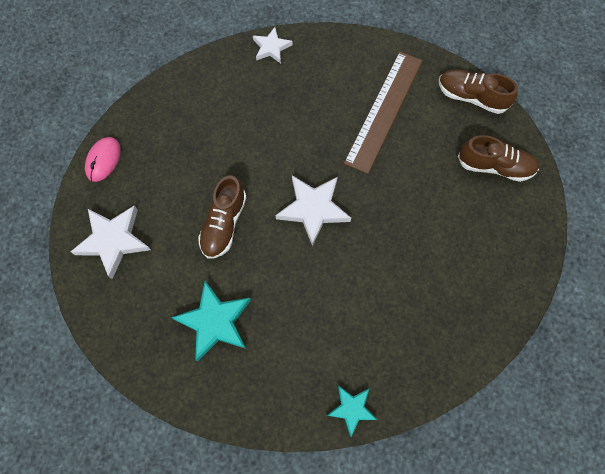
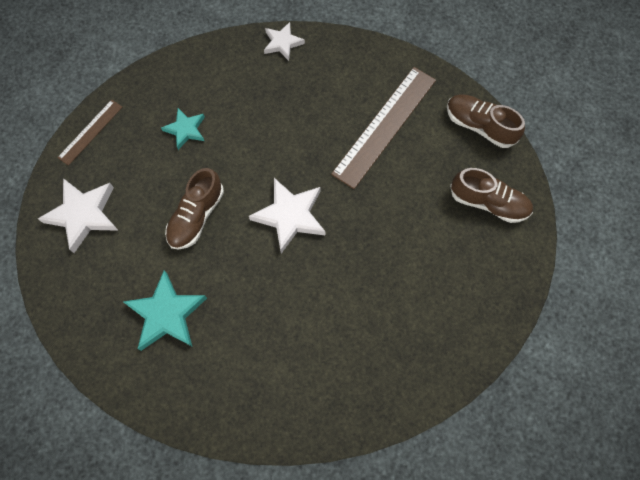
camera: 10 degrees right, 0 degrees up
(103, 160) = (90, 132): pink mouse -> brown ruler
(352, 409) = (286, 427): turquoise star -> turquoise star (186, 130)

